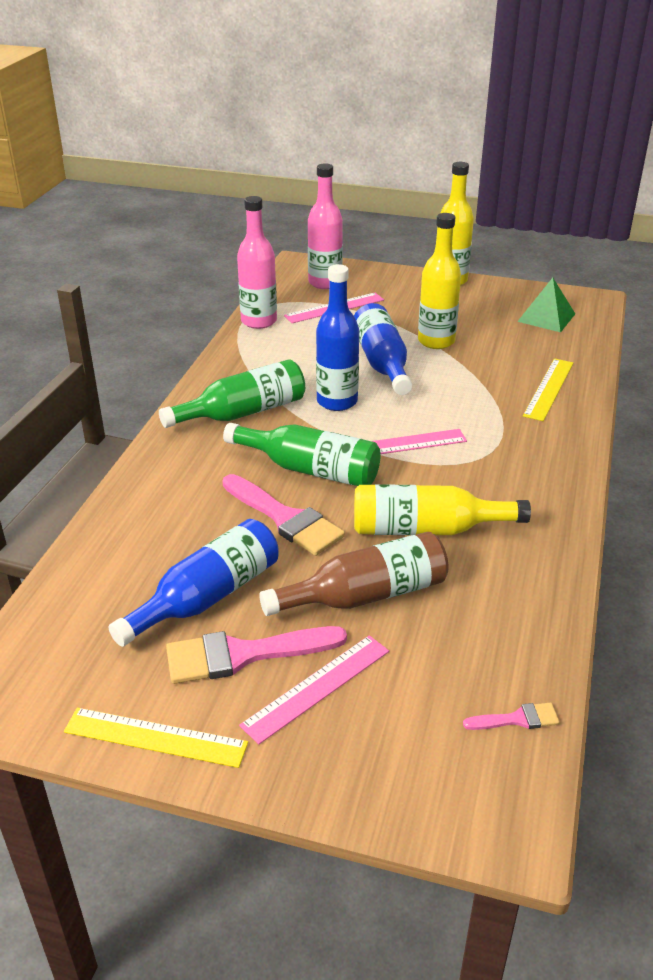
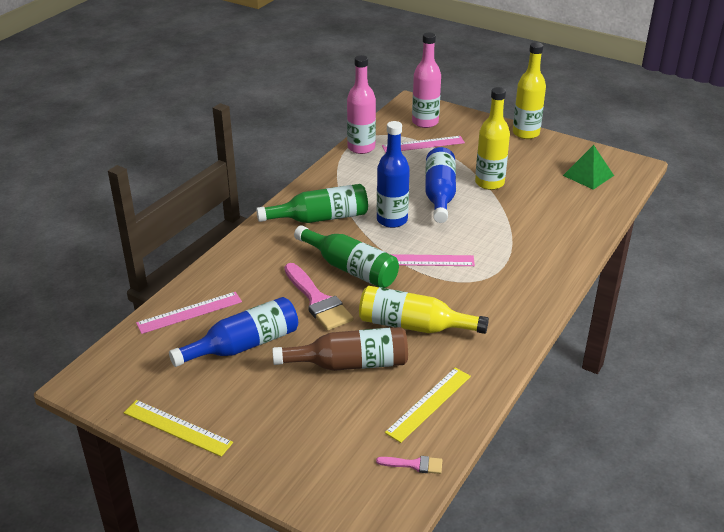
camera: 15 degrees right, 0 degrees up
(243, 654) = (252, 387): pink brush -> none
(317, 687) = (291, 418): pink ruler -> pink ruler (189, 312)
(549, 389) = (559, 235): yellow ruler -> yellow ruler (429, 404)

